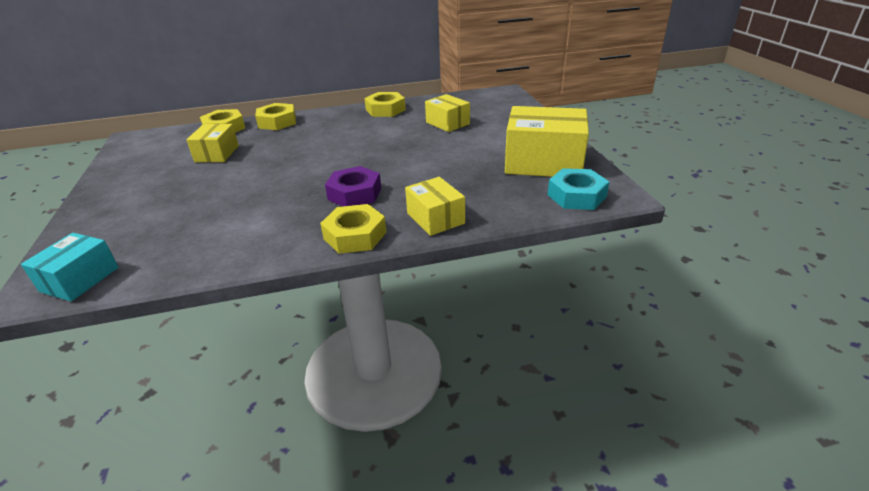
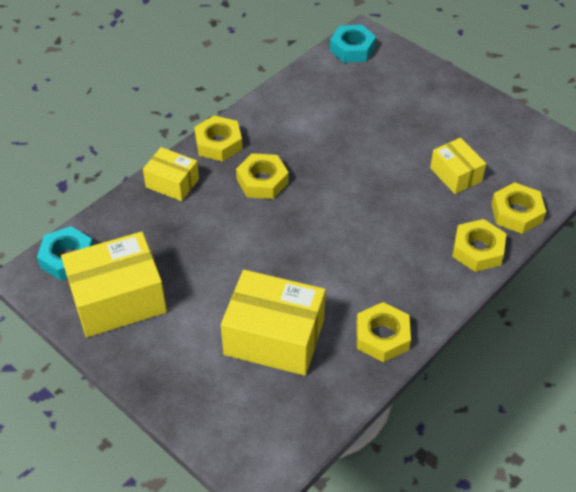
camera: 145 degrees right, 15 degrees up
(80, 279) = (352, 49): turquoise box -> turquoise nut
(355, 194) = (262, 181): purple nut -> yellow nut
(447, 123) = (274, 337): yellow box -> yellow box, size x1.76

